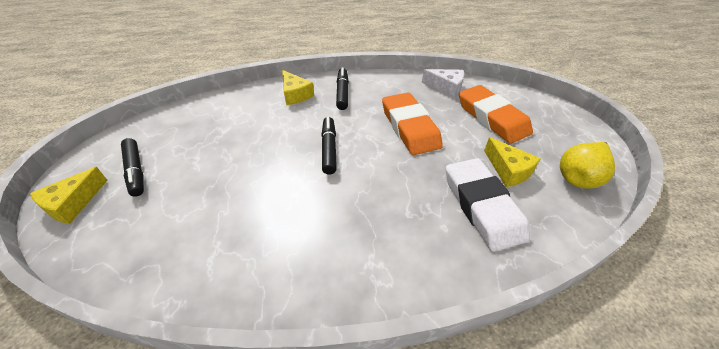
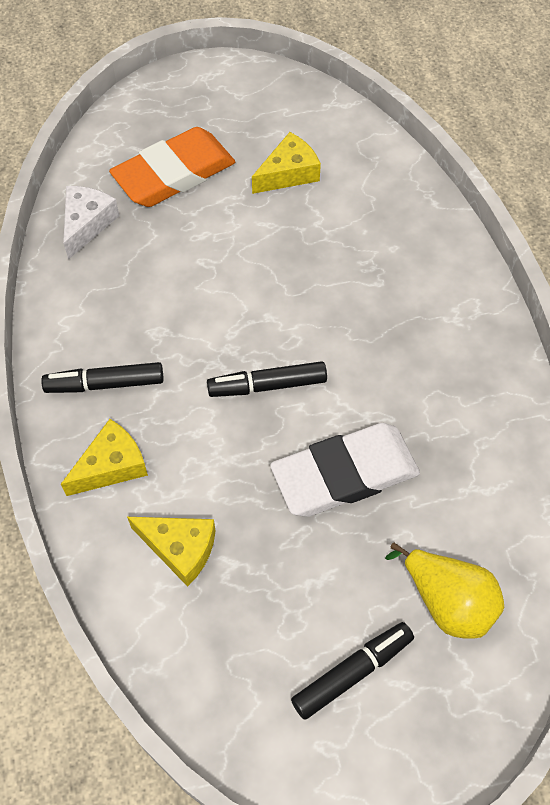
camera: 95 degrees left, 15 degrees up
(73, 204) = (435, 735): yellow cheese -> yellow cheese (180, 549)
(410, 127) = (204, 279): orange eraser -> none
(482, 206) = (355, 208): white eraser -> white eraser (344, 474)
(579, 177) = (292, 108): yellow pear -> yellow pear (447, 602)

